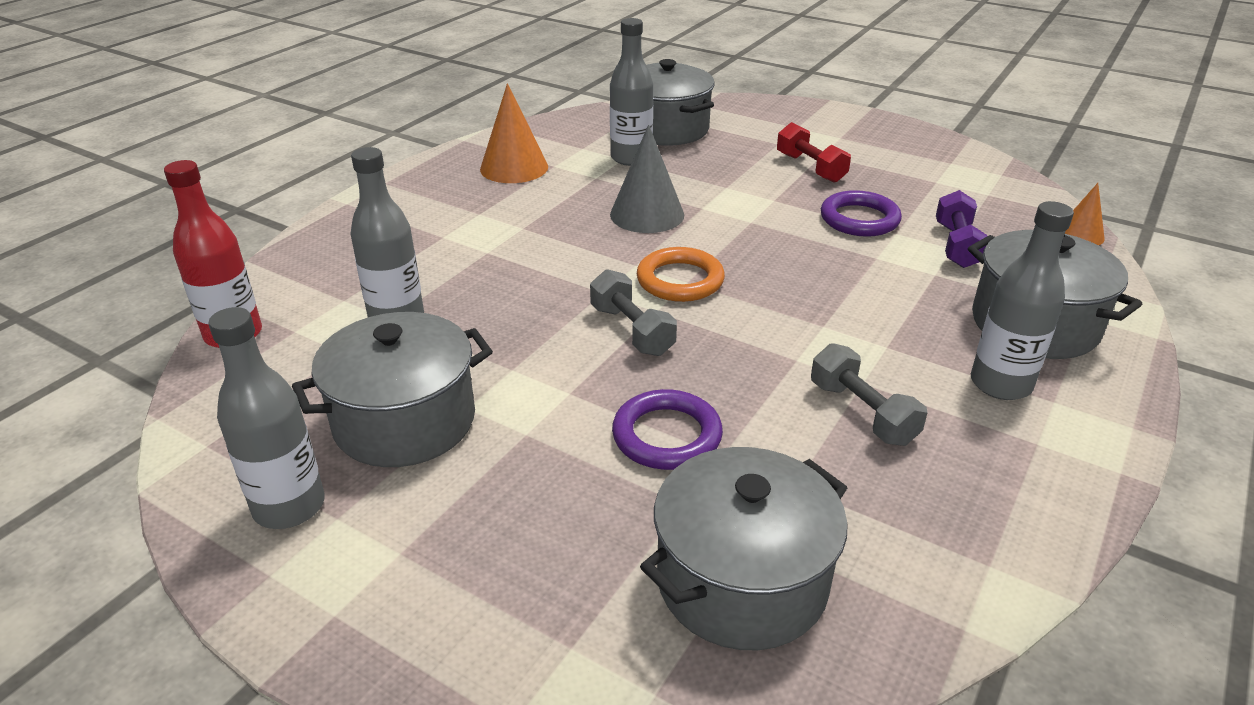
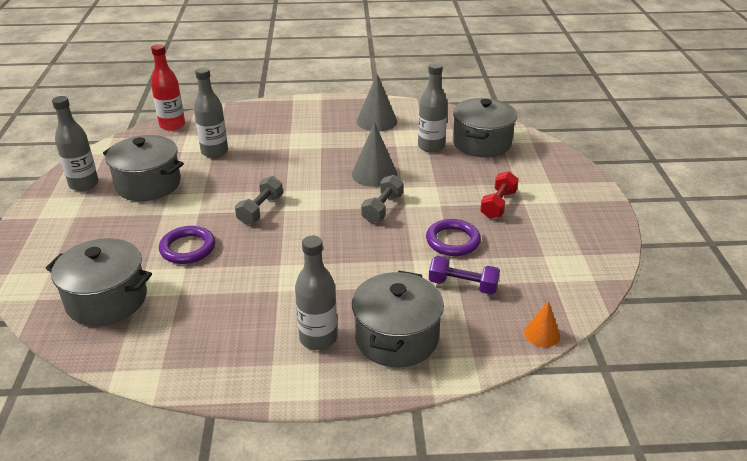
camera: 55 degrees right, 0 degrees up
(514, 167) = (376, 121): orange cone -> grey cone
(680, 280) = (319, 206): orange ring -> none
(862, 413) = (251, 298): grey dumbbell -> grey dumbbell (382, 208)
(957, 245) = (463, 285): purple dumbbell -> purple dumbbell turned 45 degrees clockwise

